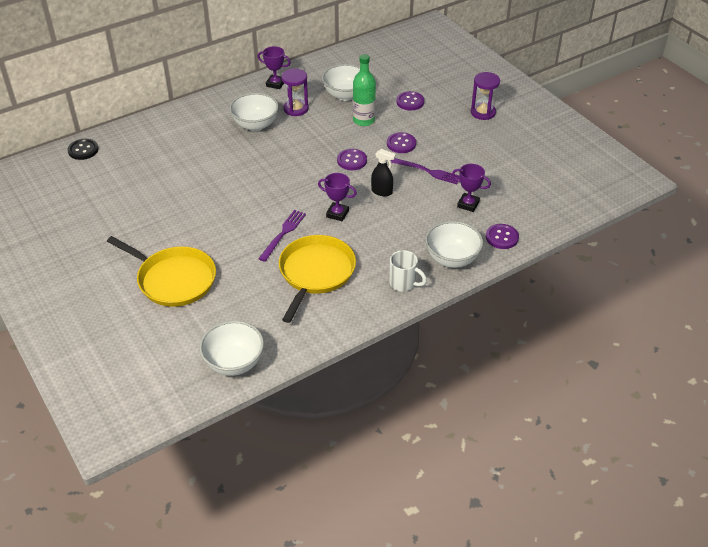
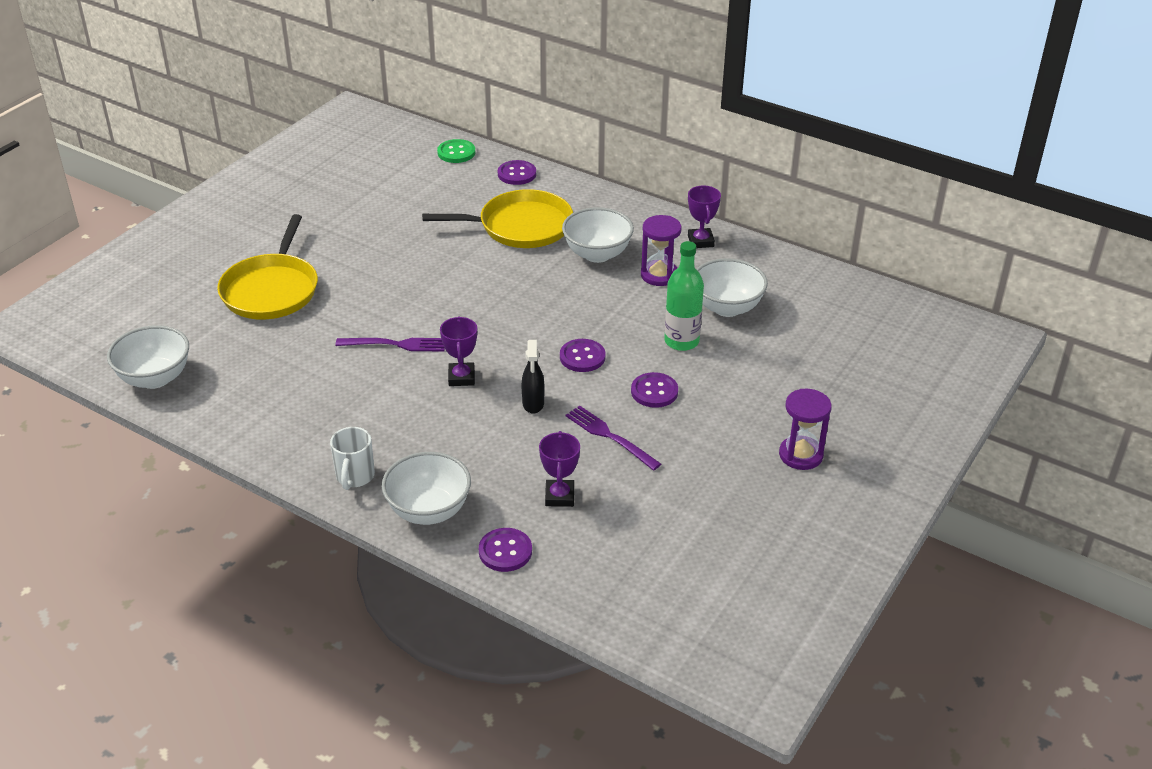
camera: 65 degrees right, 5 degrees down
(83, 150) = (456, 152): black button -> green button
(315, 273) = (336, 393): yellow pan -> yellow pan (520, 226)
(410, 102) = (763, 372): purple button -> purple button (517, 174)
(428, 171) = (609, 436): purple fork -> purple fork turned 135 degrees clockwise

